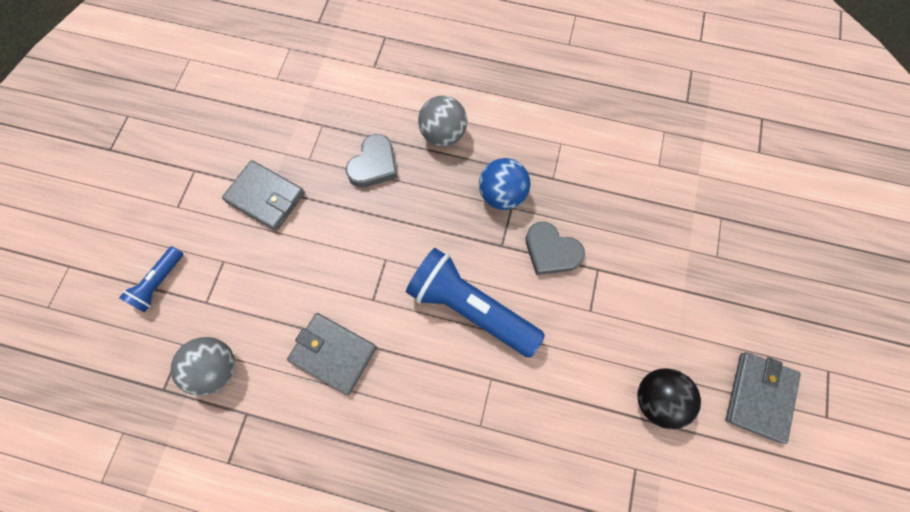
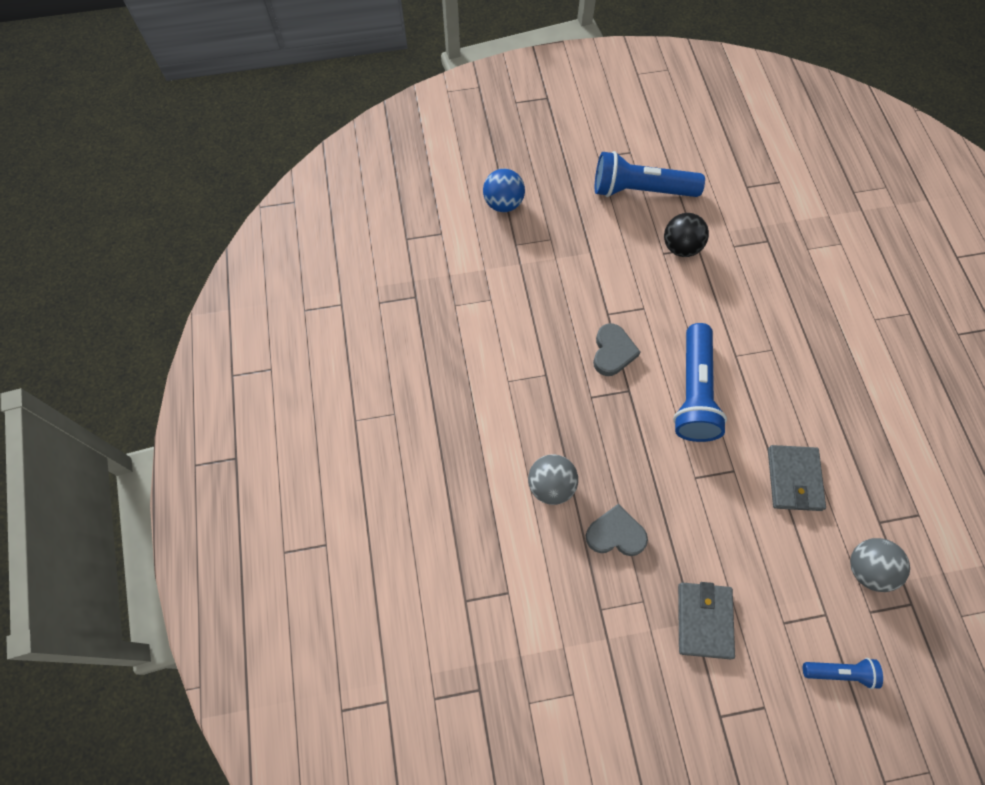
camera: 115 degrees left, 5 degrees down
(502, 194) = (583, 409): blue ball -> blue ball (503, 203)
(759, 396) = (640, 190): grey wallet -> blue flashlight

